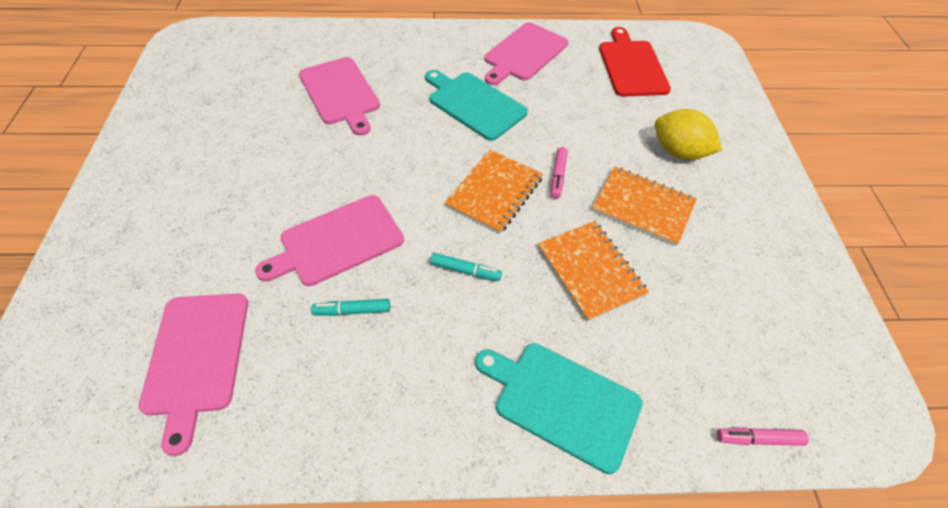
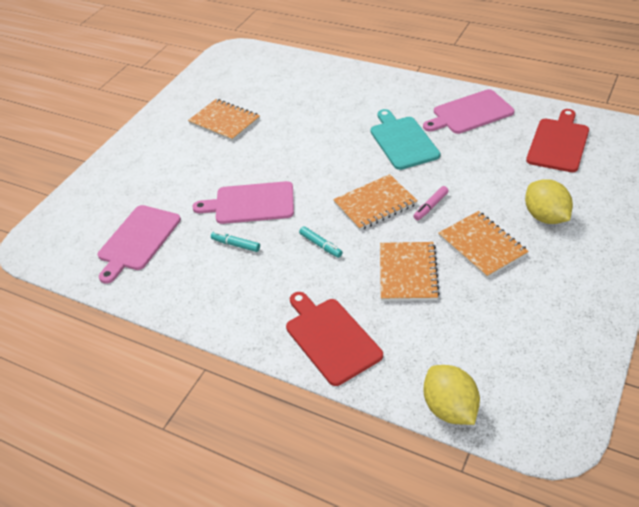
camera: 35 degrees right, 10 degrees down
(232, 135) = (224, 121): none -> orange notebook
(340, 93) = (310, 111): pink cutting board -> none
(562, 402) = (331, 338): turquoise cutting board -> red cutting board
(758, 439) = (450, 408): pink marker -> yellow lemon

